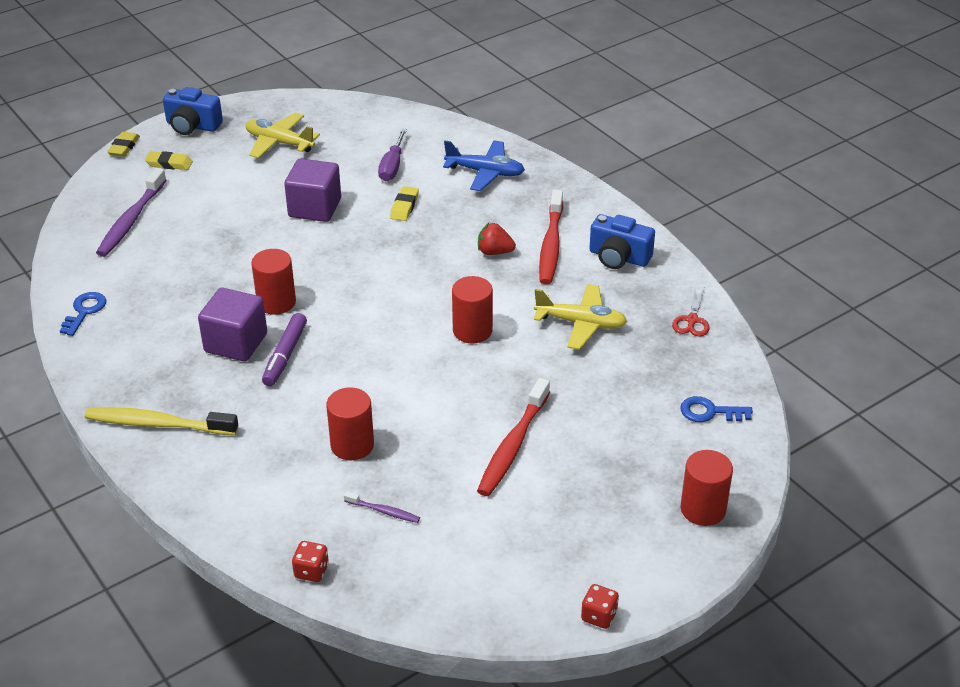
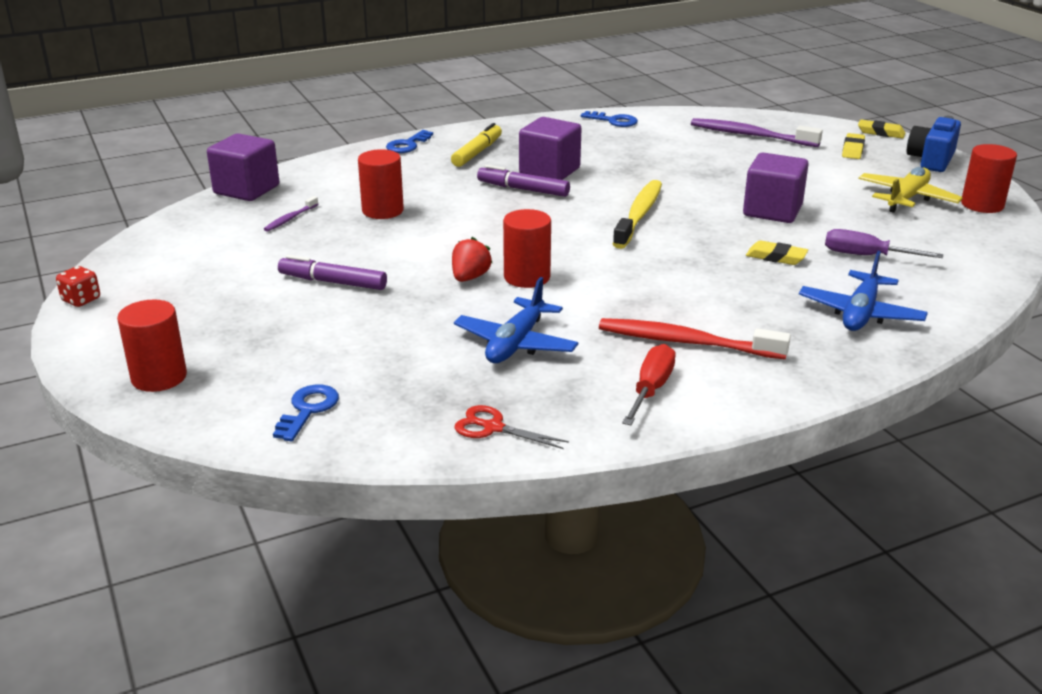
camera: 100 degrees right, 10 degrees down
(158, 424) = (455, 144): yellow toothbrush -> yellow toothbrush (639, 215)
(162, 463) = (407, 145): none -> blue key
(185, 402) = (477, 152): none -> yellow marker
(276, 302) = (606, 188): red cylinder -> red cylinder (982, 205)
(311, 571) = (246, 190): red dice -> purple cube
(494, 252) = (675, 303): red strawberry -> red strawberry (470, 277)
(513, 445) = (333, 282): red toothbrush -> purple marker
(581, 323) = (516, 343): yellow plane -> blue plane
(619, 257) = (650, 389): blue camera -> red screwdriver

